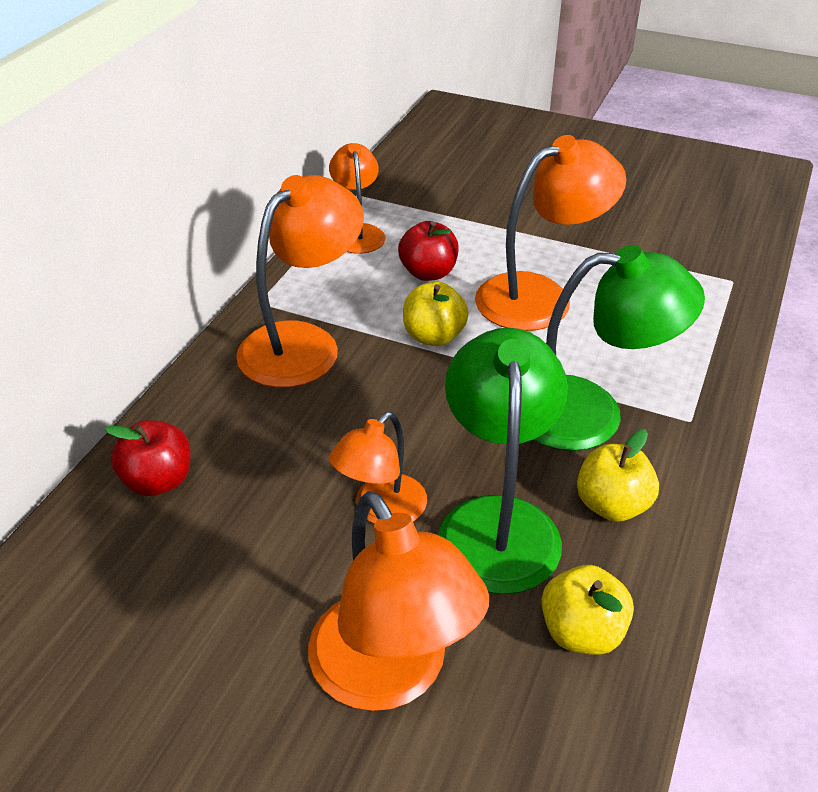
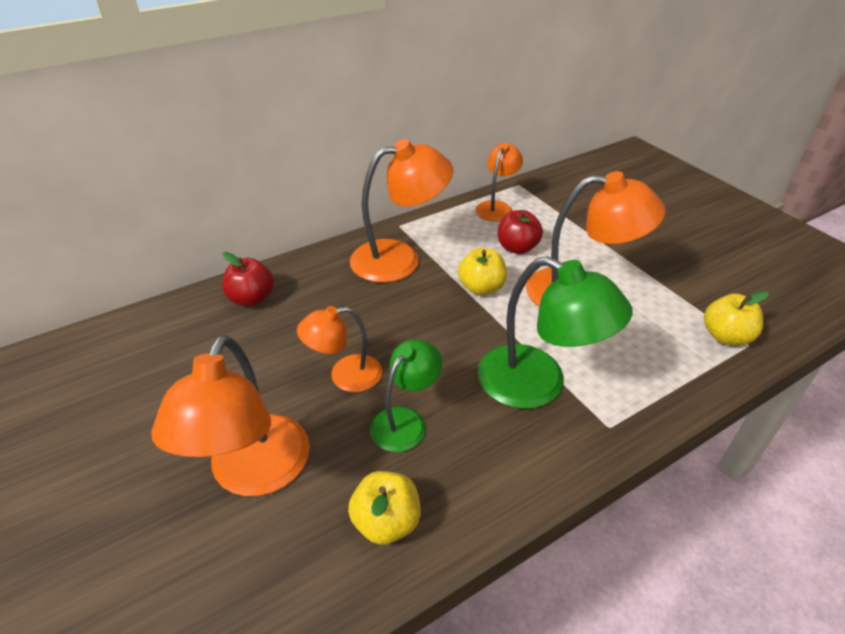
camera: 35 degrees right, 0 degrees up
(498, 522) = (405, 421): green lamp -> green lamp, size x0.60
(612, 505) = (491, 452): yellow apple -> yellow apple (725, 336)

